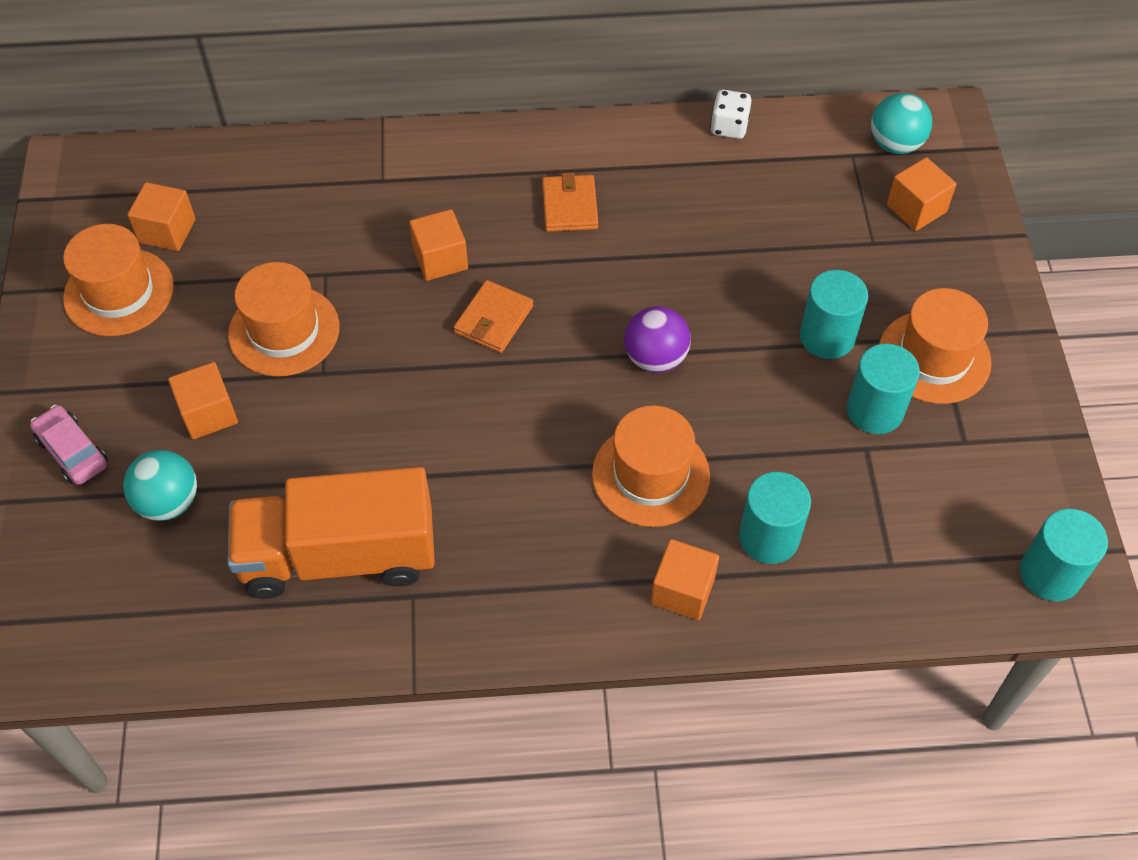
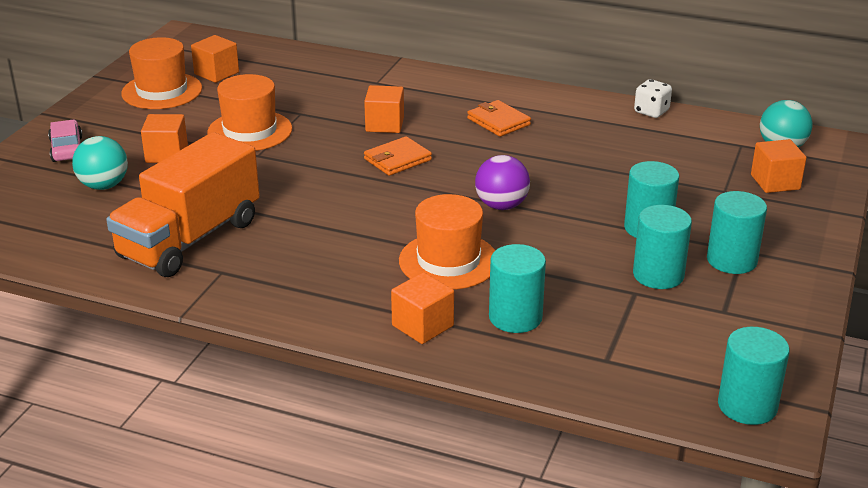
camera: 25 degrees right, 25 degrees down
(339, 555) = (190, 239): orange truck -> orange truck turned 75 degrees counterclockwise
(569, 206) = (498, 122): orange wallet -> orange wallet turned 60 degrees counterclockwise
(934, 357) = (731, 260): orange hat -> turquoise cylinder

